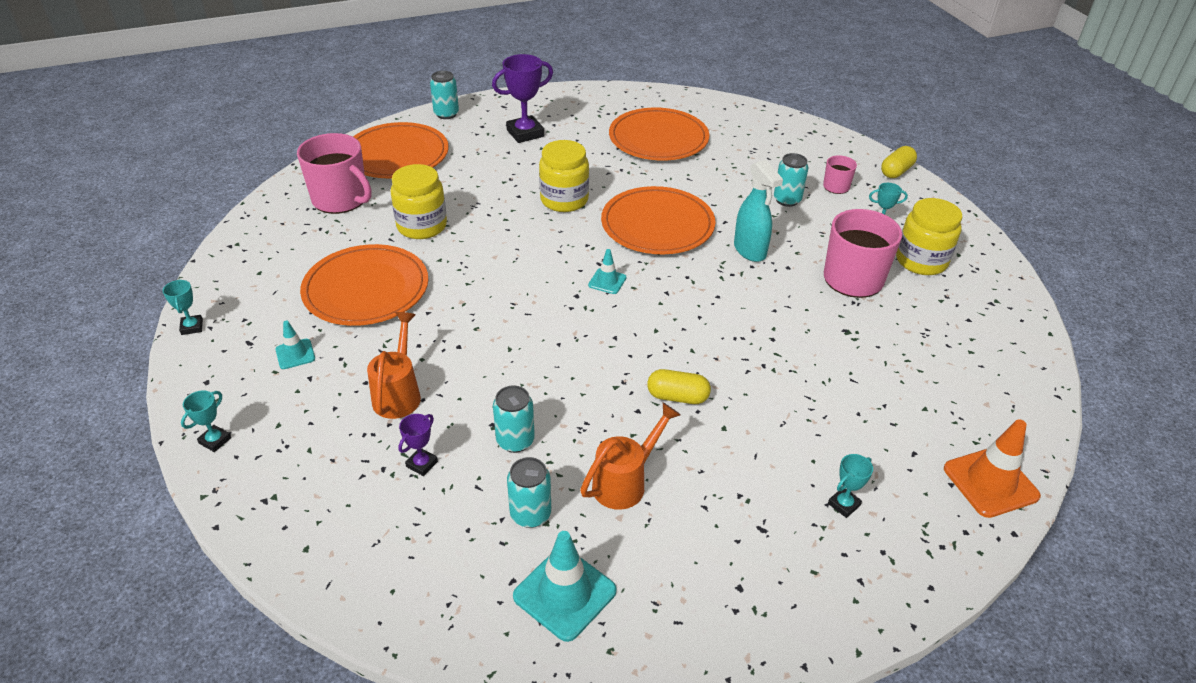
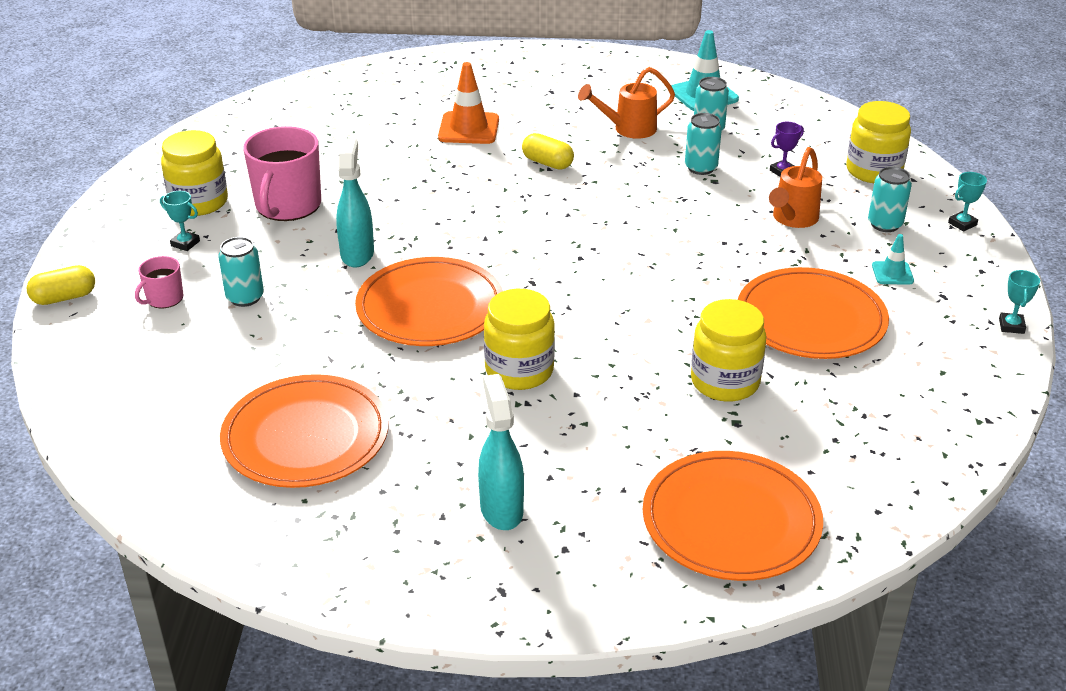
camera: 155 degrees left, 5 degrees down
(313, 500) = (873, 171): none -> yellow jar
(341, 199) = (832, 455): pink mug -> none
(446, 114) = (615, 600): turquoise can -> turquoise can (885, 224)
(525, 133) = (501, 509): purple trophy -> turquoise spray bottle
(607, 281) = (538, 262): turquoise traffic cone -> none
(844, 504) = (484, 88): turquoise trophy -> none
(990, 482) = (371, 75): orange traffic cone -> orange traffic cone (469, 128)

